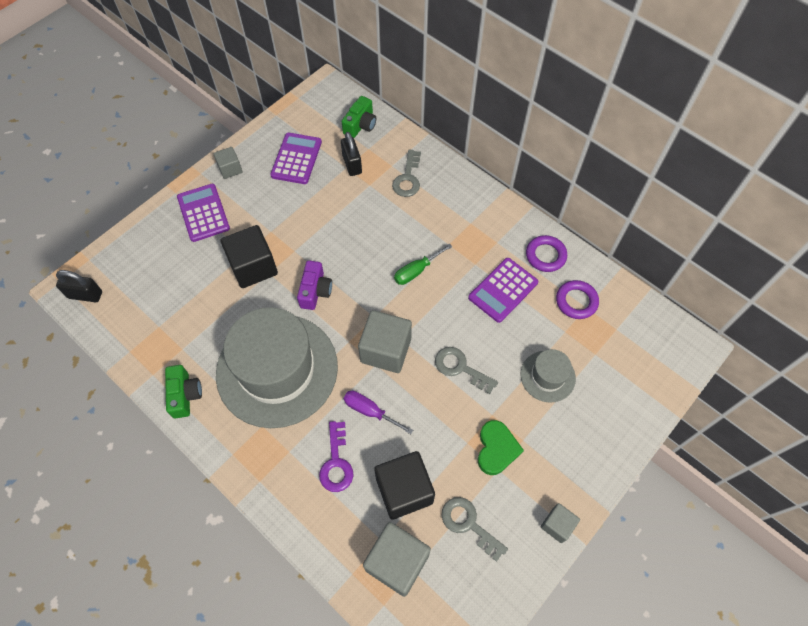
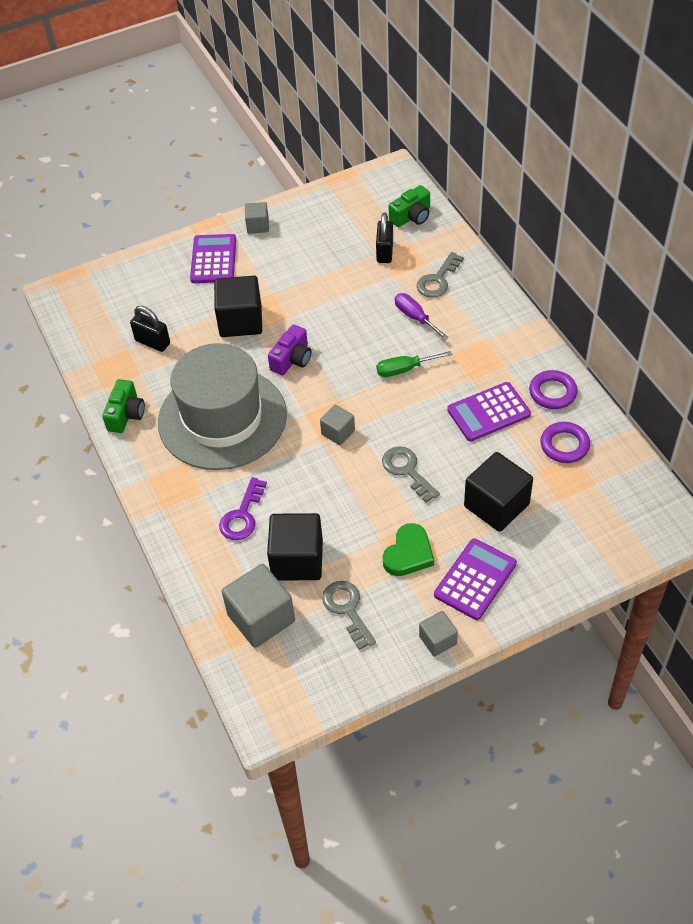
camera: 25 degrees right, 10 degrees down
(85, 295) = (72, 303): black padlock -> black padlock (152, 342)
(296, 159) = (329, 232): purple calculator -> purple calculator (475, 579)
(370, 411) = (296, 481): purple screwdriver -> purple screwdriver (415, 317)
(386, 350) = (338, 432): grey cube -> grey cube, size x0.55
(547, 376) = (496, 505): grey hat -> black cube

